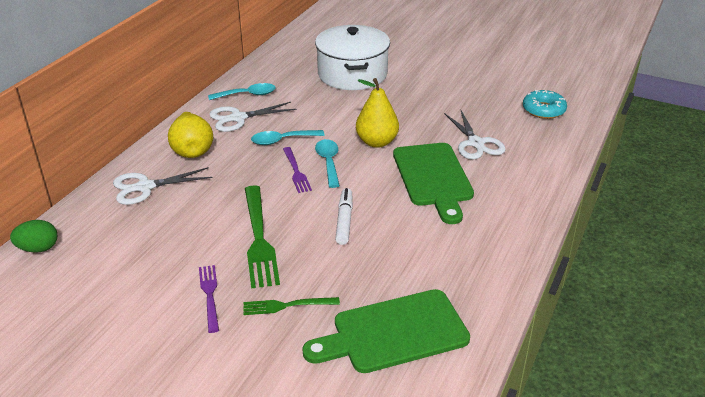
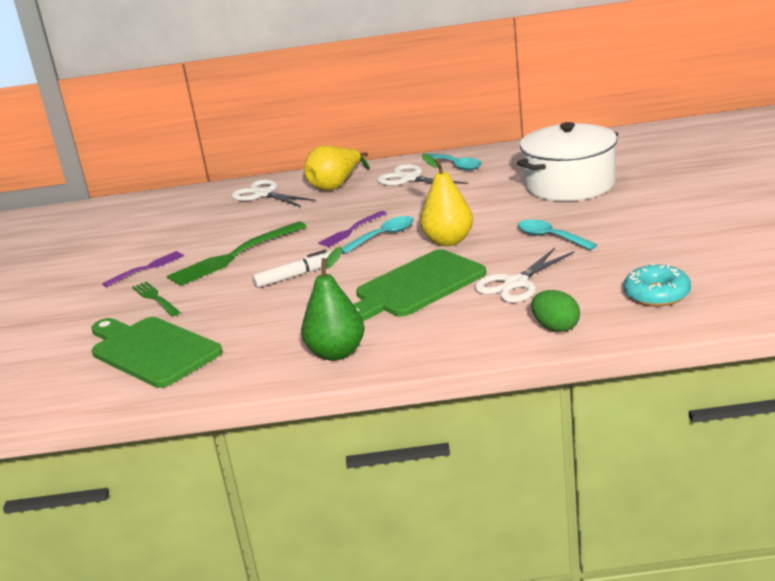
camera: 65 degrees right, 10 degrees down
(38, 248) = (155, 199): green egg -> green egg (556, 327)
(282, 140) = (396, 207): turquoise spoon -> turquoise spoon (550, 237)
(499, 241) = (337, 353): none -> green pear

